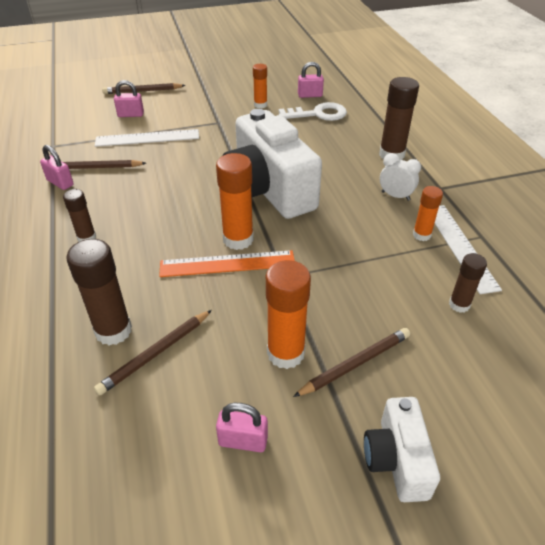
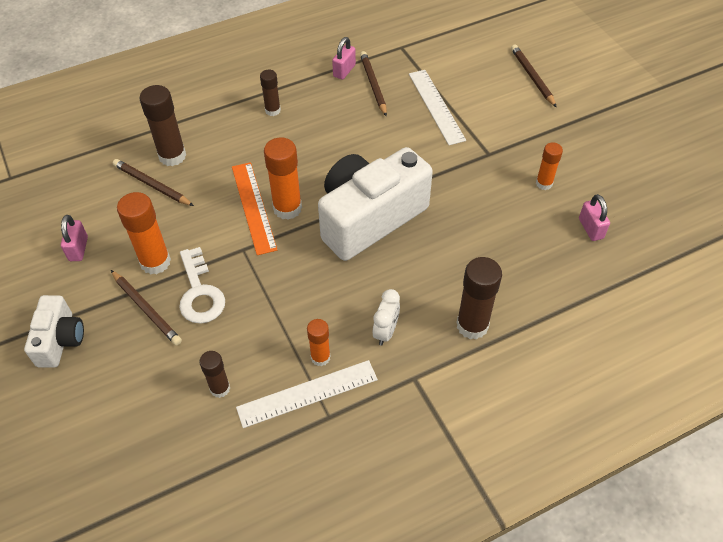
camera: 80 degrees right, 10 degrees up
(130, 115) = (477, 82): pink padlock -> none
(318, 114) = (544, 243): white key -> white key (199, 293)
(396, 460) = (60, 340): white camera -> white camera turned 105 degrees clockwise

